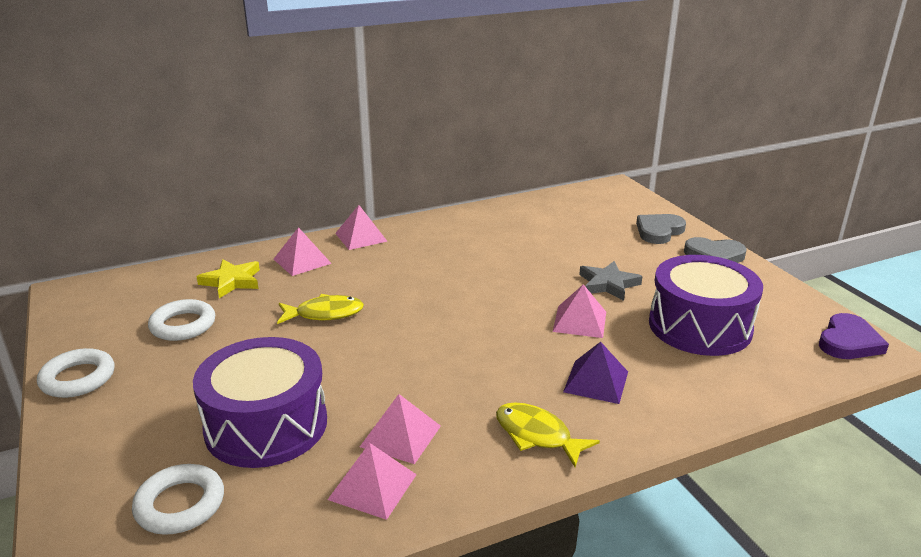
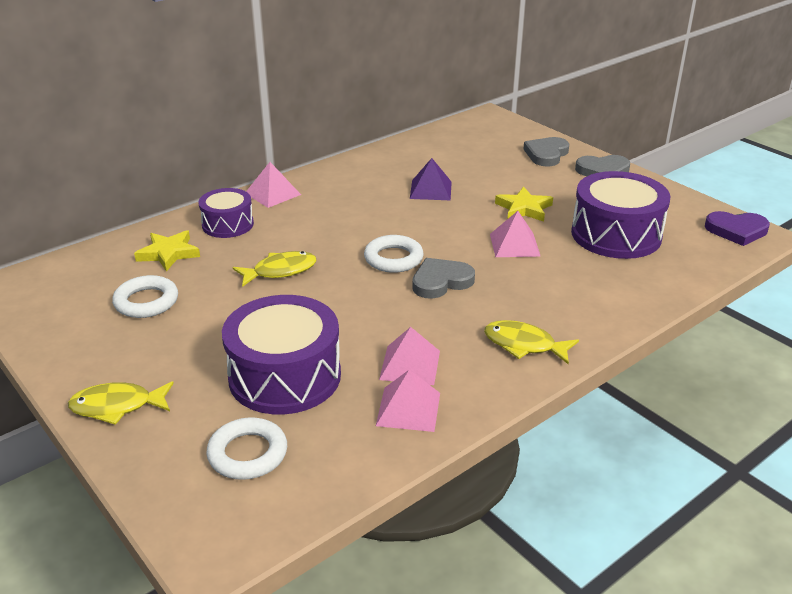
camera: 15 degrees left, 5 degrees up
(78, 378) = (73, 366): white ring -> white ring (393, 258)
(90, 427) = (117, 406): none -> yellow fish
(302, 261) = (228, 224): pink pyramid -> purple drum
(481, 349) = (441, 281): none -> grey heart
(596, 381) = (551, 293): purple pyramid -> purple pyramid (431, 190)
(608, 284) = (524, 208): grey star -> yellow star
(848, 342) = (736, 230): purple heart -> purple heart turned 75 degrees clockwise

